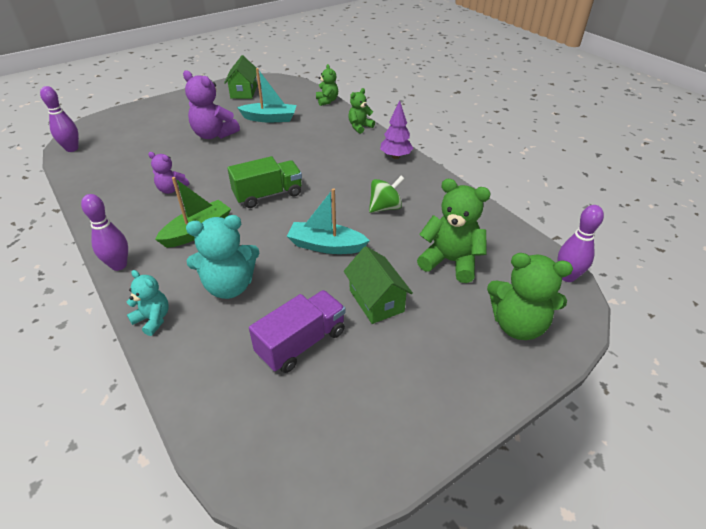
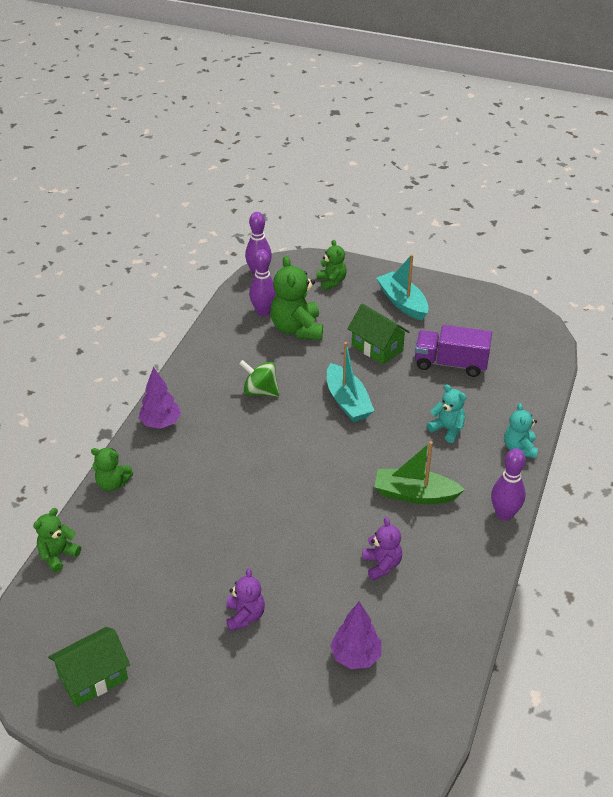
camera: 125 degrees left, 0 degrees up
(72, 149) = (411, 753): purple bowling pin -> purple bowling pin (263, 312)
(139, 155) = (355, 656): none -> purple tree
(214, 135) = (245, 616): purple teddy bear -> purple teddy bear, size x0.58
(229, 286) = (447, 429): turquoise teddy bear -> turquoise teddy bear, size x0.58
(268, 195) = (316, 480): green truck -> none
(270, 118) = (156, 585): turquoise boat -> turquoise boat (402, 302)
(376, 301) = (377, 348): green house -> green house turned 75 degrees counterclockwise
(518, 325) = (331, 282): green teddy bear -> green teddy bear, size x0.58

